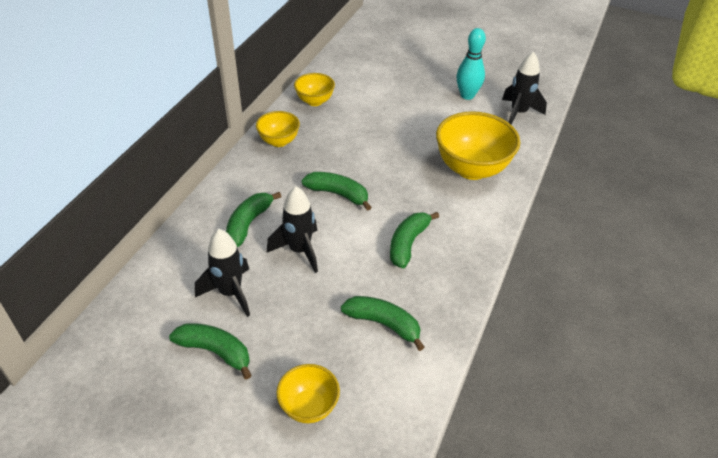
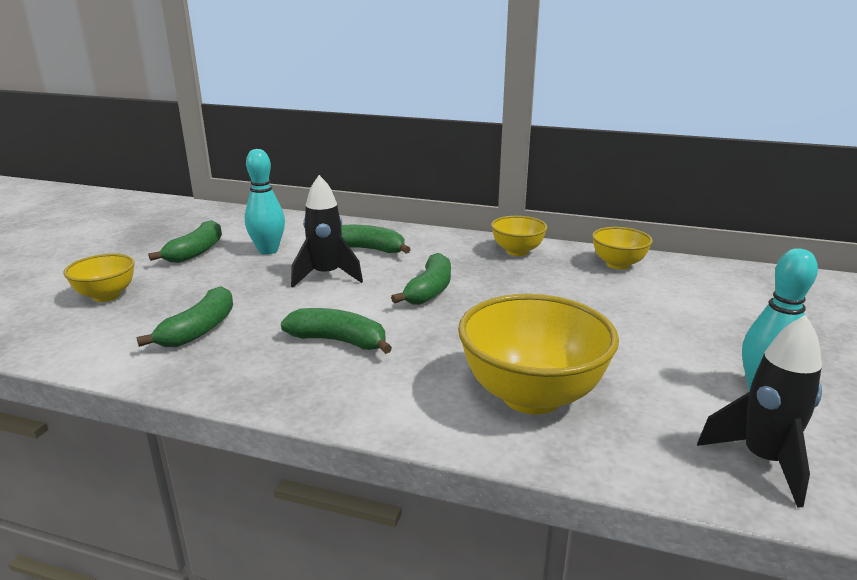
camera: 85 degrees right, 20 degrees down
(230, 293) = (268, 250): black rocket -> turquoise bowling pin

